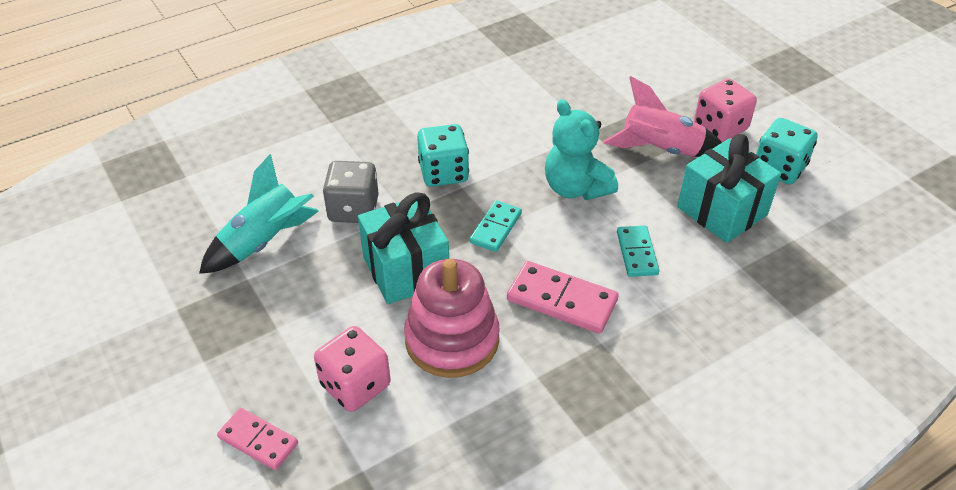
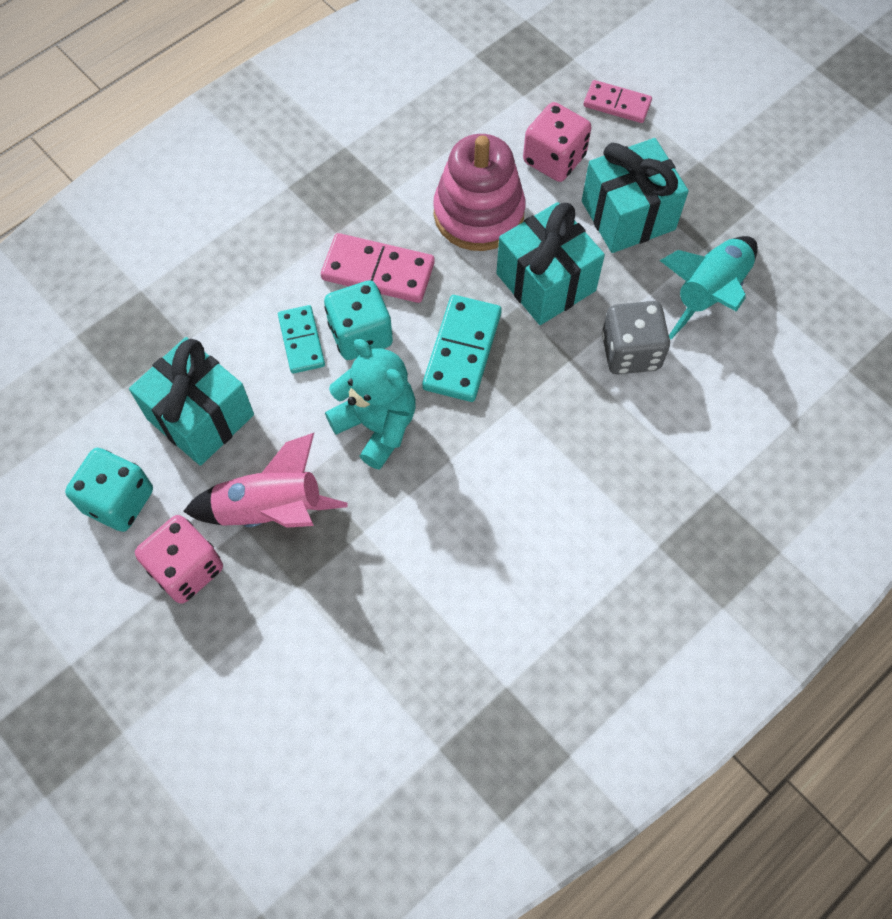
camera: 170 degrees right, 20 degrees up
(304, 317) = (628, 215): none -> turquoise gift
(443, 173) = (542, 424): turquoise dice -> turquoise dice (360, 335)
(496, 228) = (462, 350): turquoise domino -> turquoise domino, size x1.55

